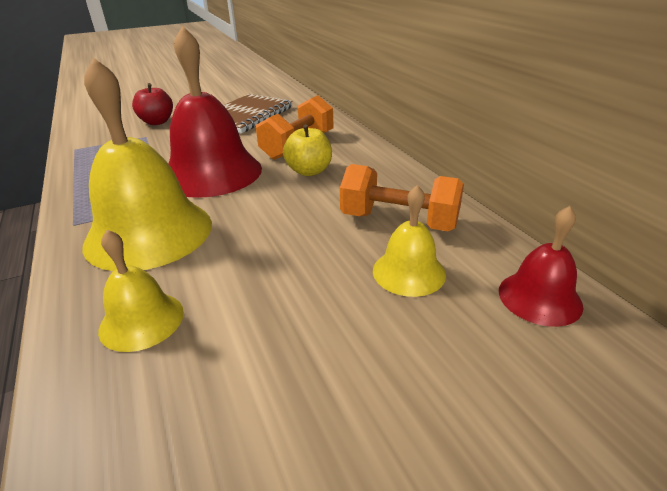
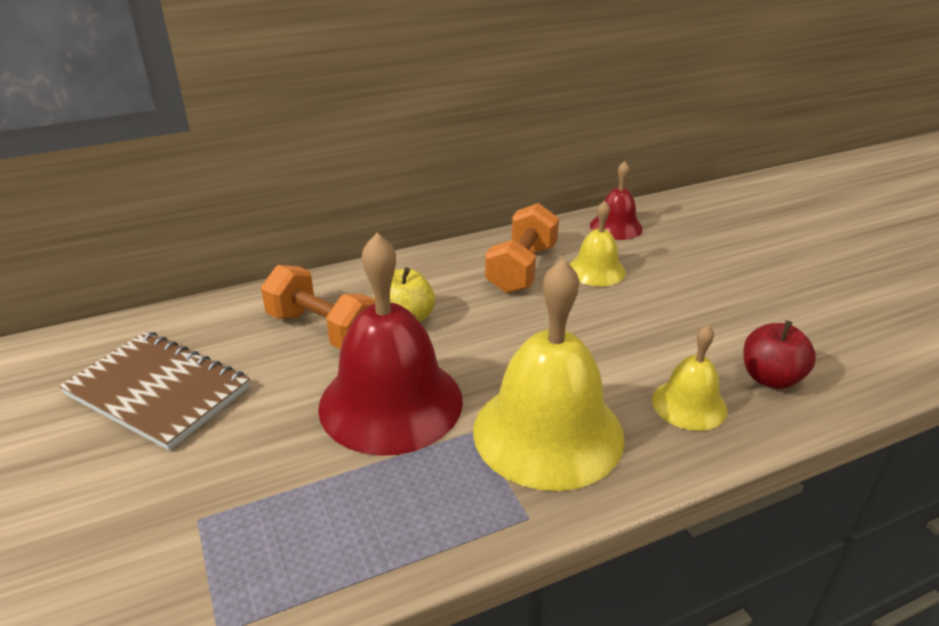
camera: 90 degrees left, 0 degrees up
(157, 122) = (115, 520): red apple -> red apple (770, 378)

